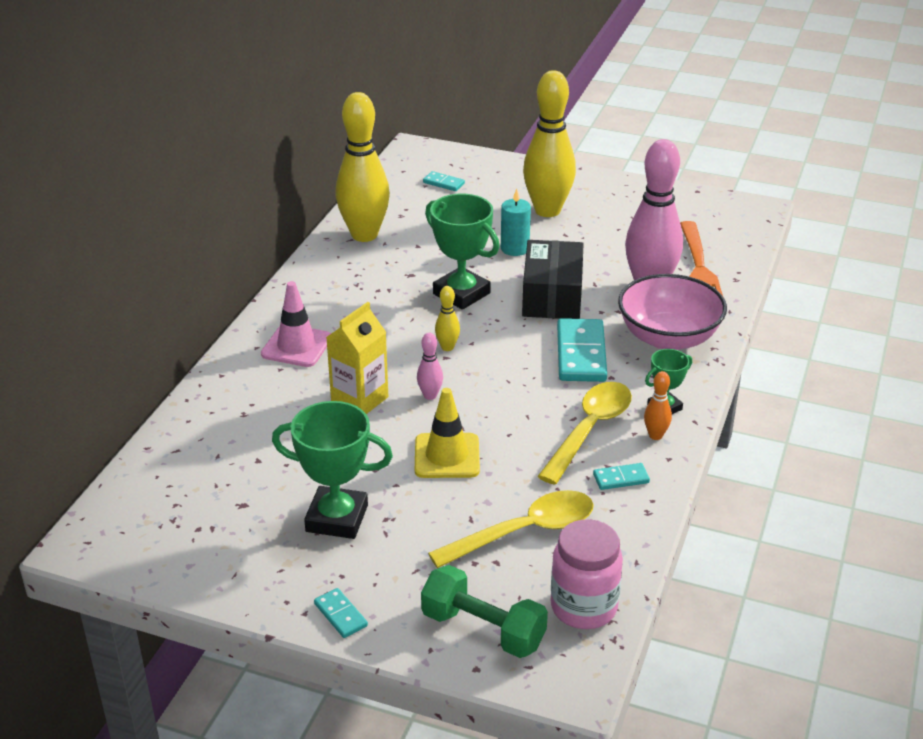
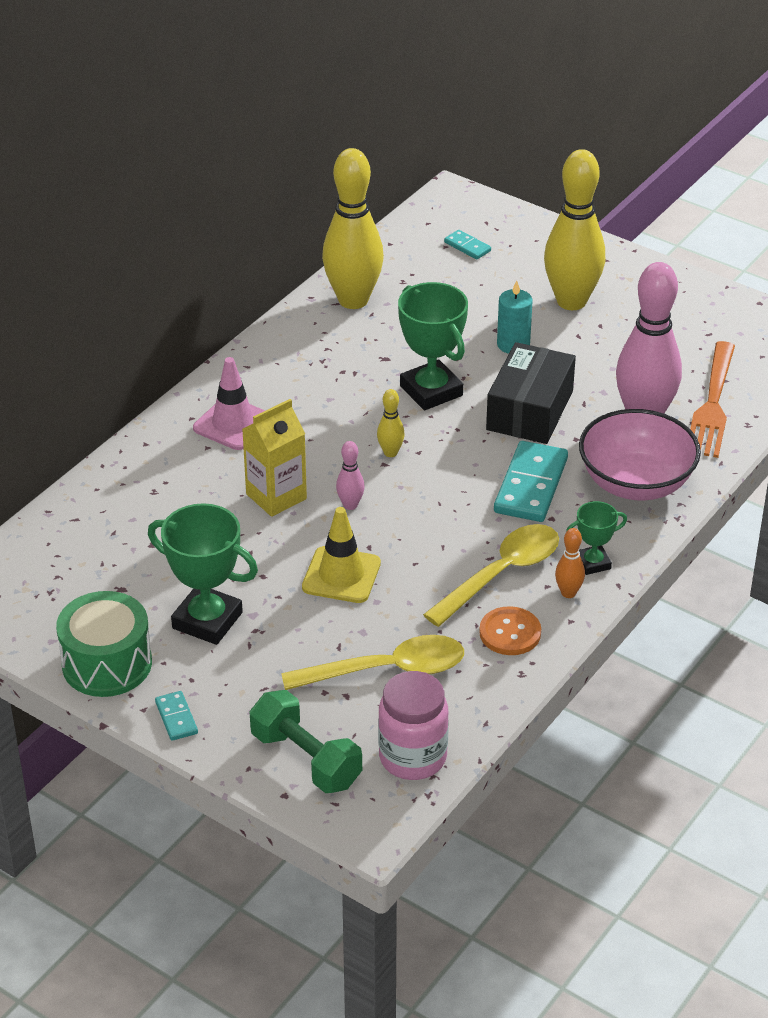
camera: 15 degrees right, 5 degrees up
(253, 576) = (107, 664): none -> green drum
(621, 478) = (510, 633): turquoise domino -> orange button

